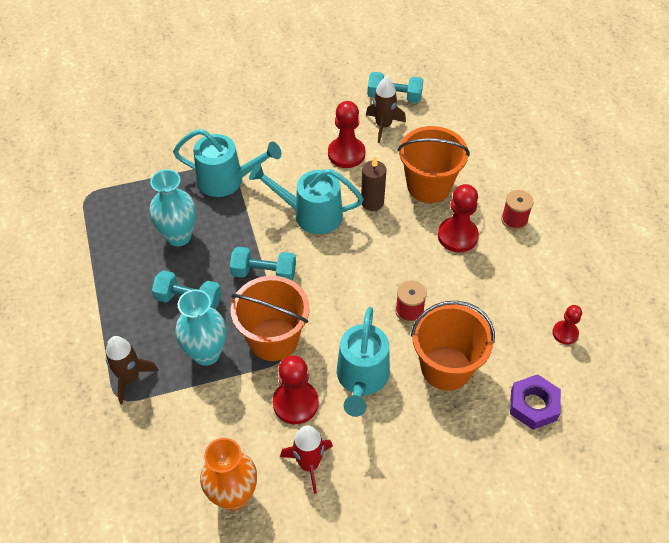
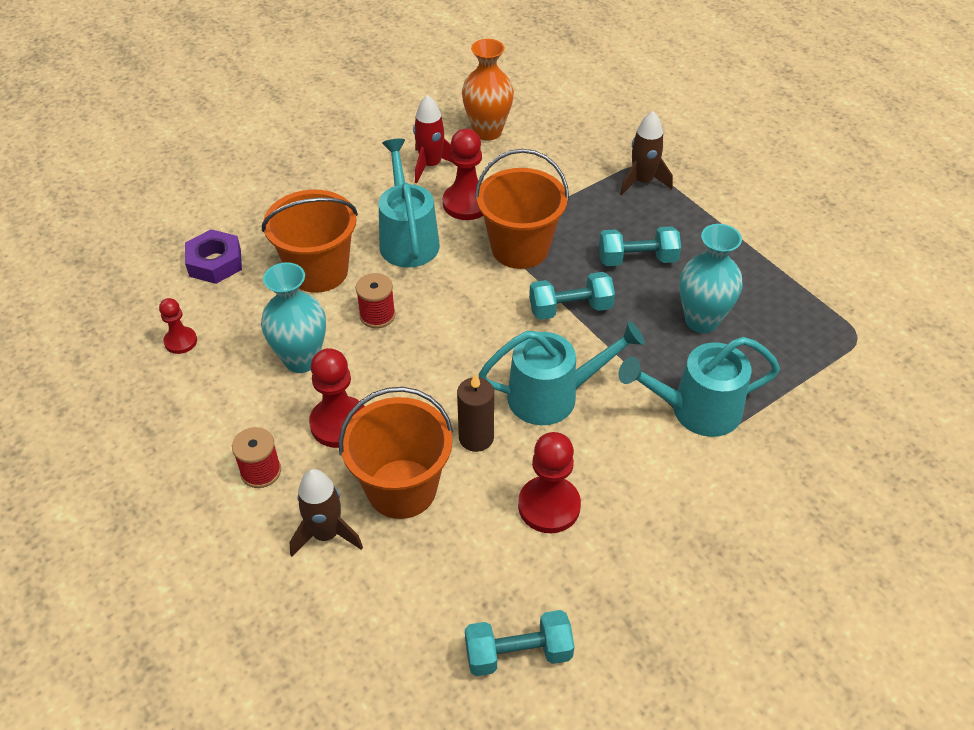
camera: 160 degrees right, 5 degrees down
(206, 353) = (582, 219): turquoise vase -> turquoise vase (301, 359)
(383, 126) = (512, 580): brown rocket -> brown rocket (326, 534)

